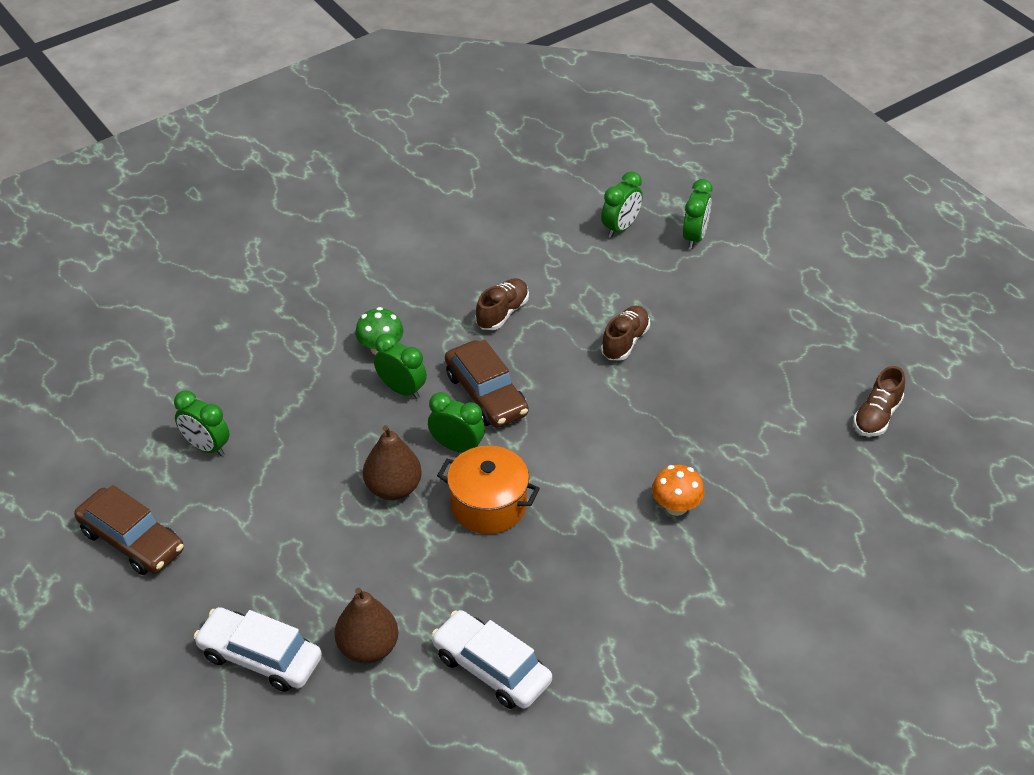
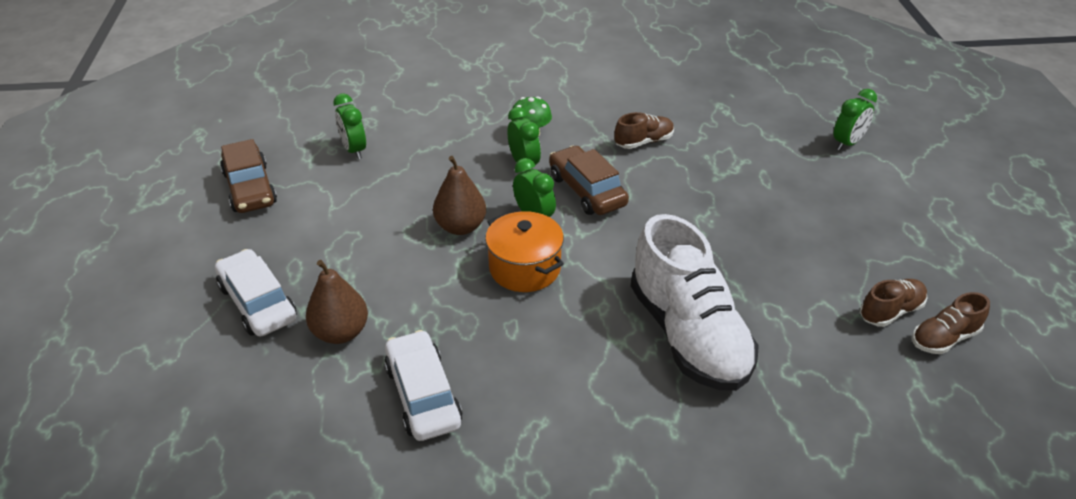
camera: 30 degrees right, 5 degrees down
(486, 394) = (587, 190): brown car -> brown car turned 150 degrees clockwise
(620, 228) = (785, 118): green clock -> none
(625, 341) = (732, 195): brown shoe -> brown shoe (890, 311)
(676, 506) = (688, 335): orange mushroom -> white shoe

